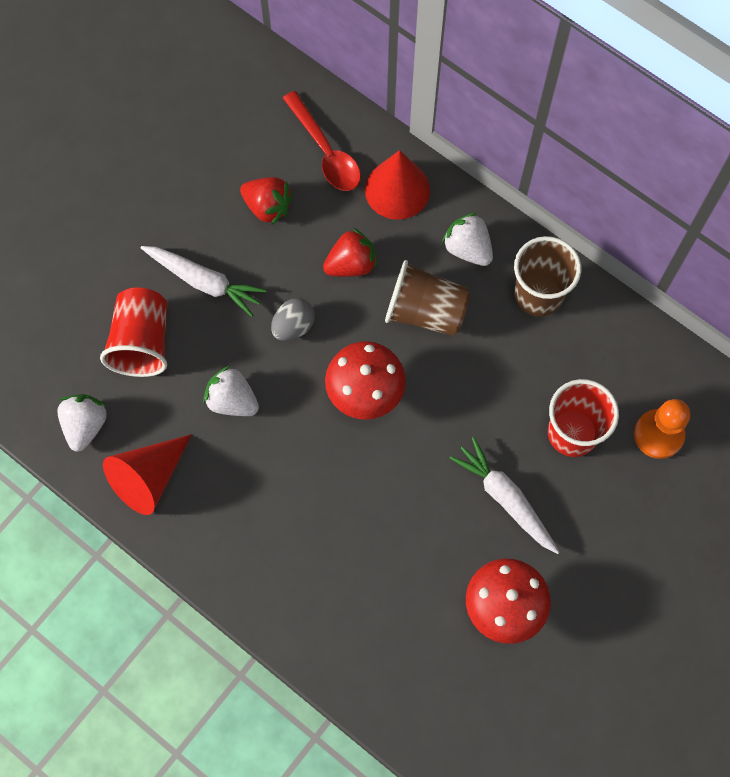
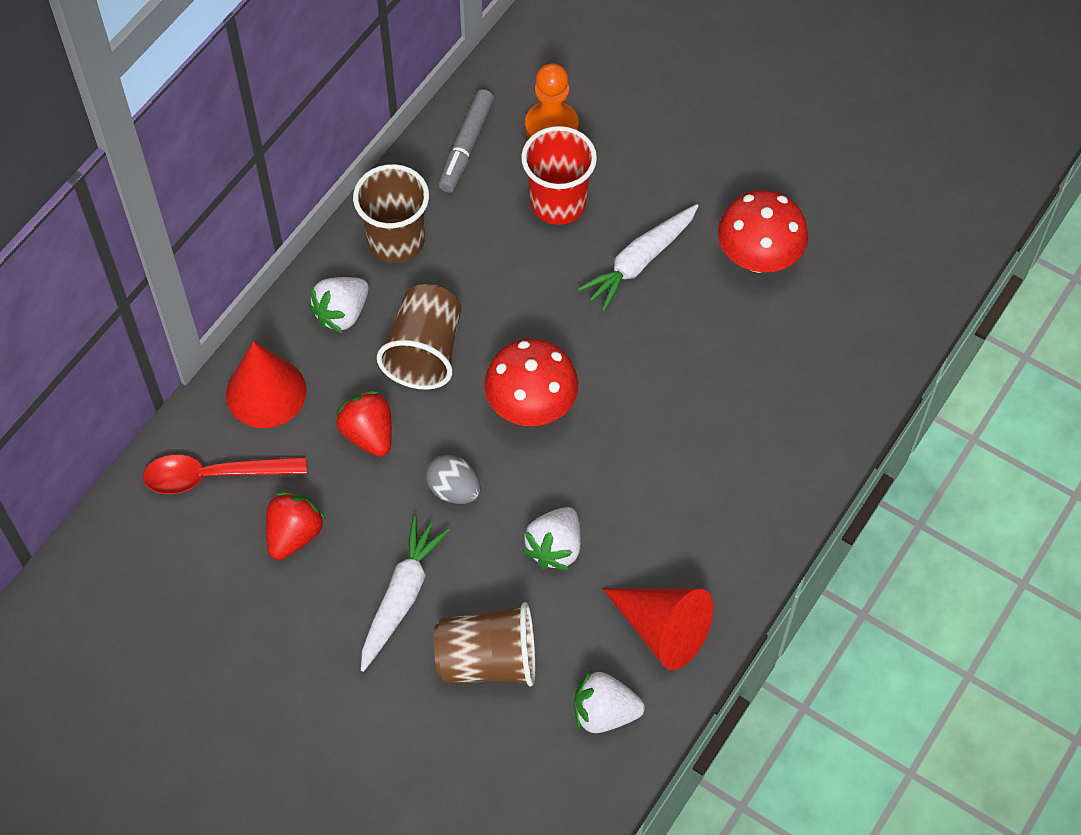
camera: 95 degrees left, 10 degrees down
(142, 342) = (488, 660): red cup -> brown cup
(325, 151) = (214, 476): red spoon -> red spoon turned 150 degrees counterclockwise
(637, 359) = (466, 146): none -> grey marker

